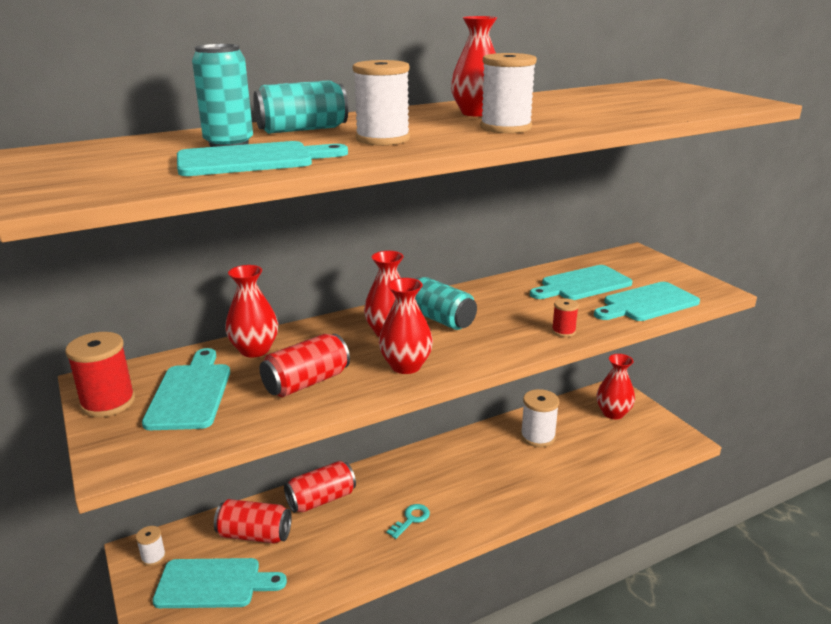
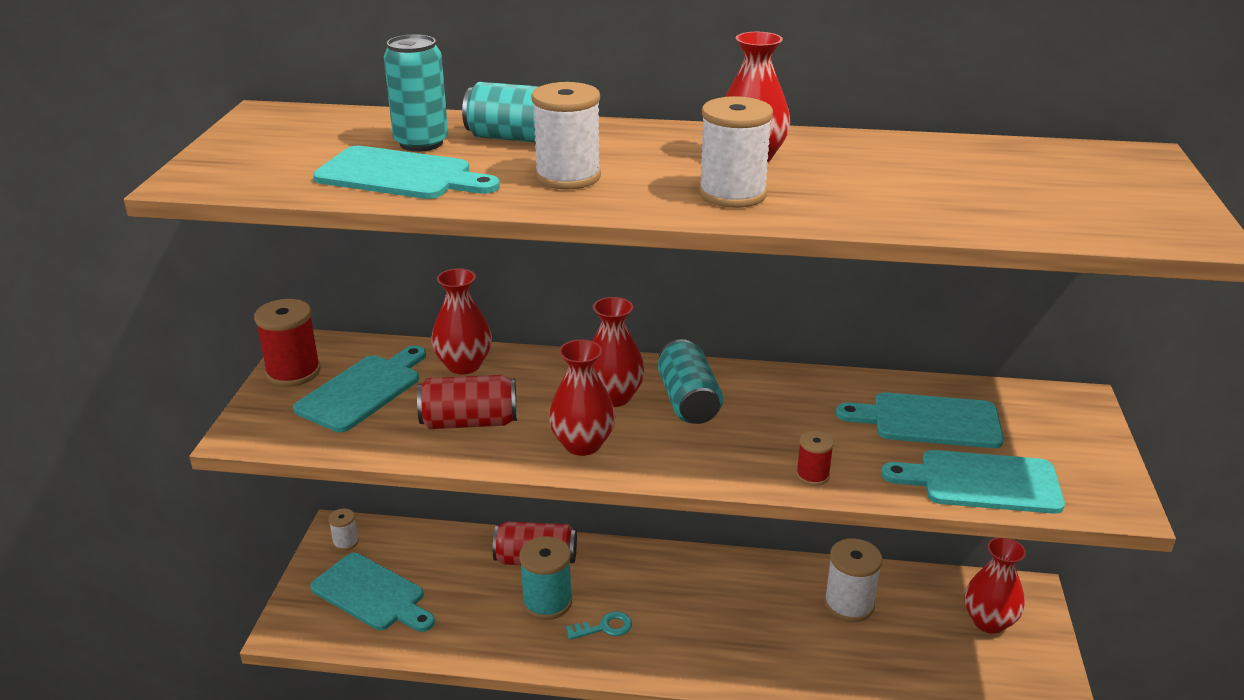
camera: 35 degrees right, 5 degrees up
(254, 535) = (444, 565): red can -> none
(356, 523) = (547, 602): none -> turquoise spool

